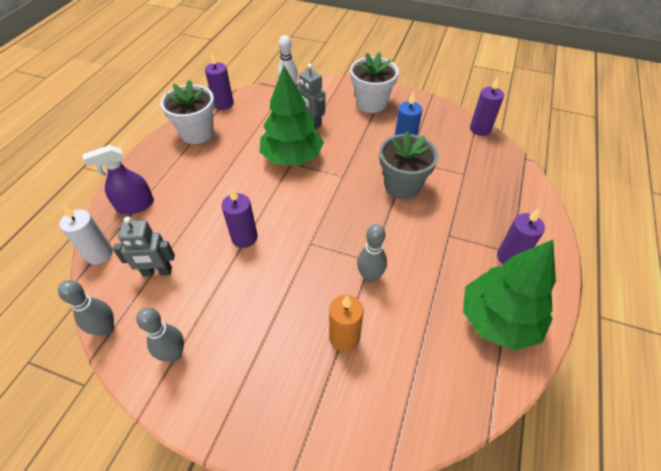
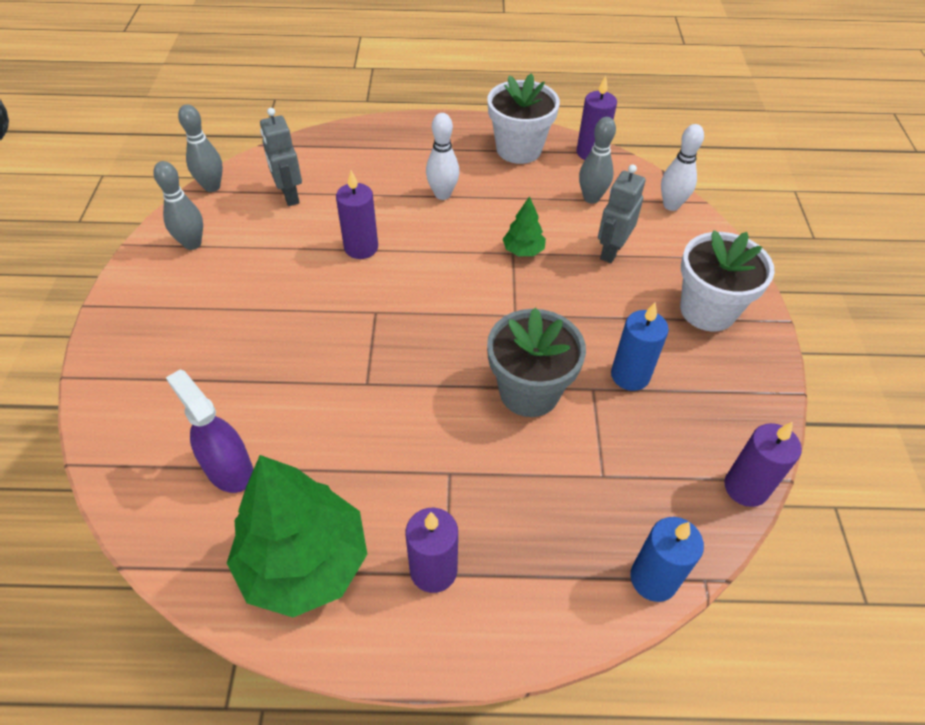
camera: 70 degrees right, 0 degrees up
(99, 254) = (300, 146): white candle -> none
(135, 205) = (375, 145): purple spray bottle -> purple spray bottle (228, 469)
(216, 181) = (442, 194): none -> white bowling pin
(292, 157) = (523, 251): green tree -> green tree, size x0.45
(344, 338) = (238, 382): orange candle -> none
(370, 276) = (339, 388): grey bowling pin -> grey bowling pin (591, 198)
(523, 174) = (653, 579): none -> blue candle

